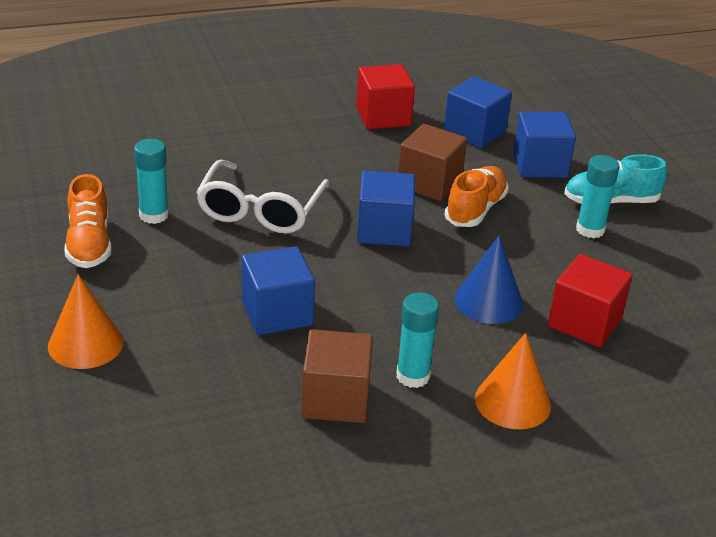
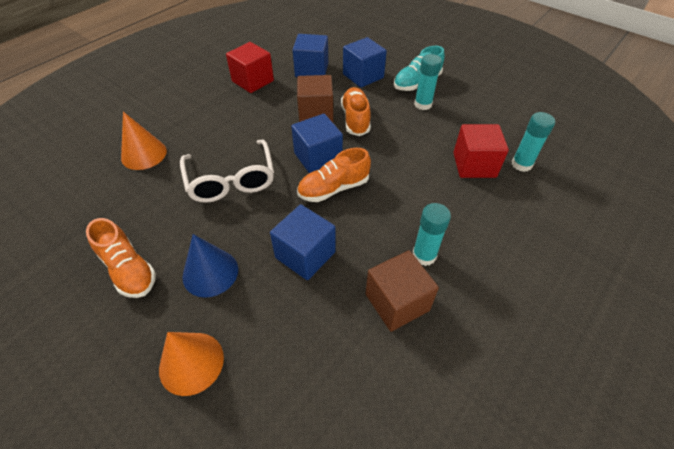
camera: 30 degrees left, 15 degrees up
(154, 215) = (160, 220): turquoise glue stick -> turquoise glue stick (521, 164)
(371, 268) = (333, 188): none -> orange shoe
(488, 301) = (416, 177): blue cone -> blue cone (210, 272)
(512, 402) = (490, 241): orange cone -> orange cone (144, 154)

